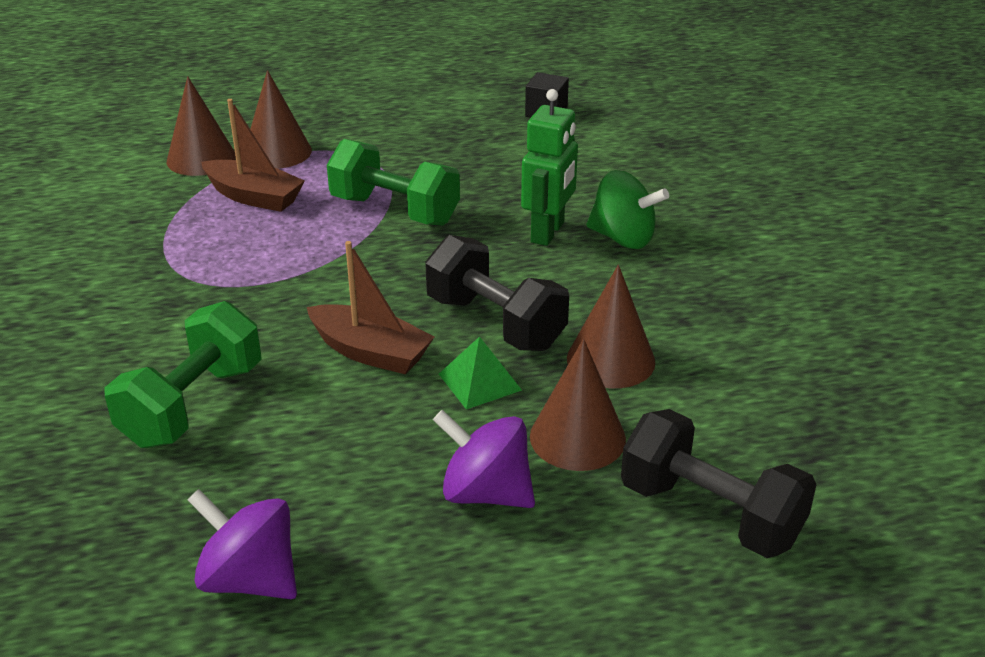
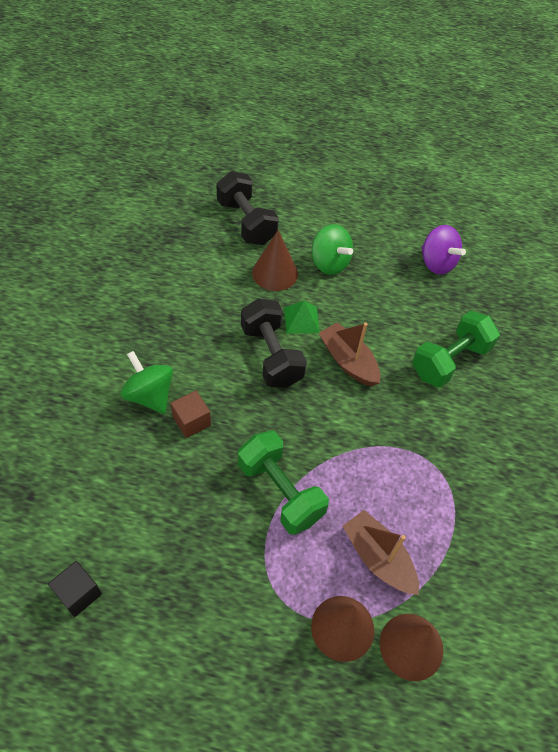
camera: 160 degrees left, 20 degrees up
(485, 493) = (329, 263): purple spinning top -> green spinning top
(548, 232) = (191, 421): green robot -> brown cube
(610, 360) = (229, 307): brown cone -> none

